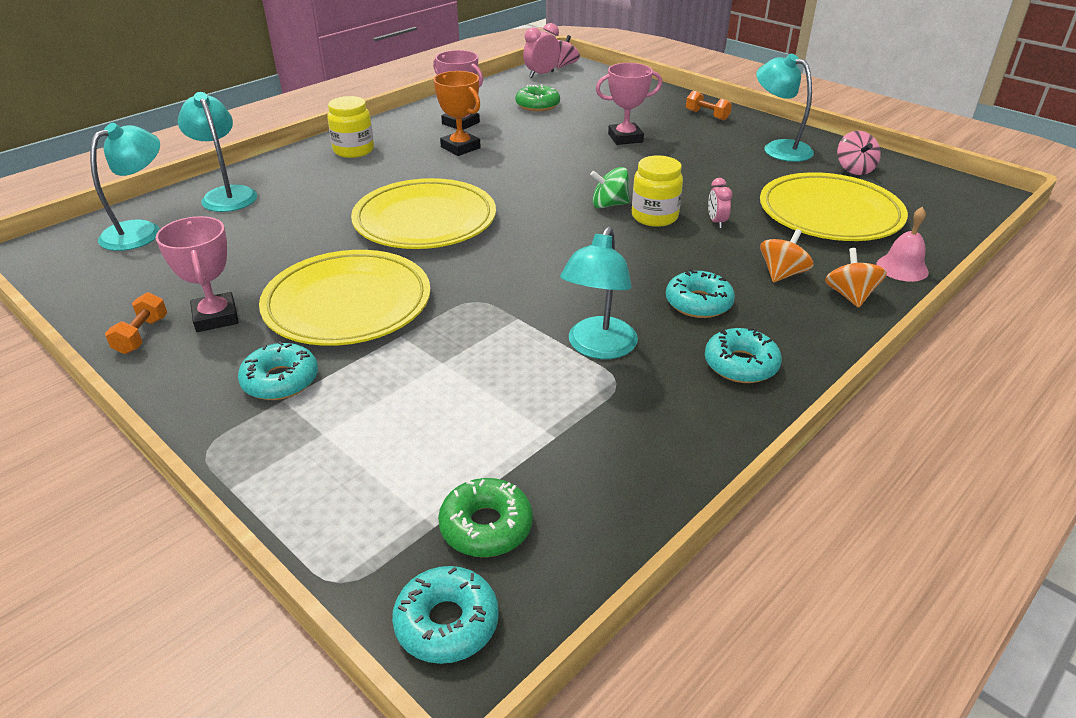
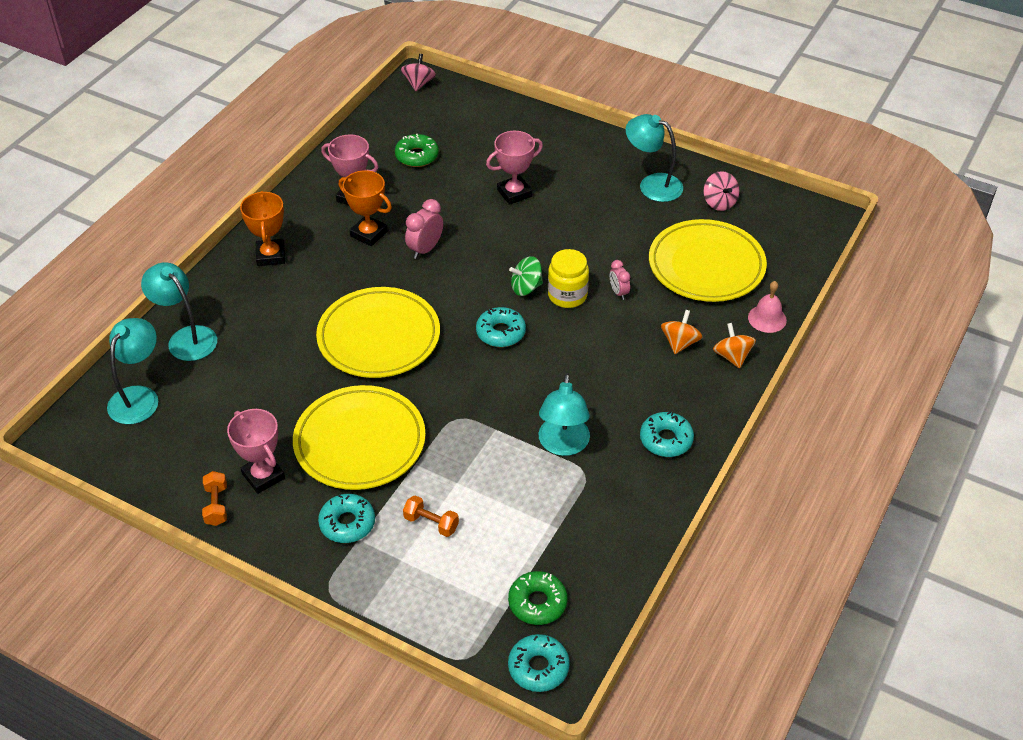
camera: 15 degrees left, 10 degrees up
(353, 150) = (271, 255): yellow jar -> orange trophy
(541, 74) = (403, 103): pink clock -> pink clock (425, 249)
(698, 303) = (624, 386): turquoise donut -> turquoise donut (500, 332)
(707, 115) = (579, 145): orange dumbbell -> orange dumbbell (431, 523)

